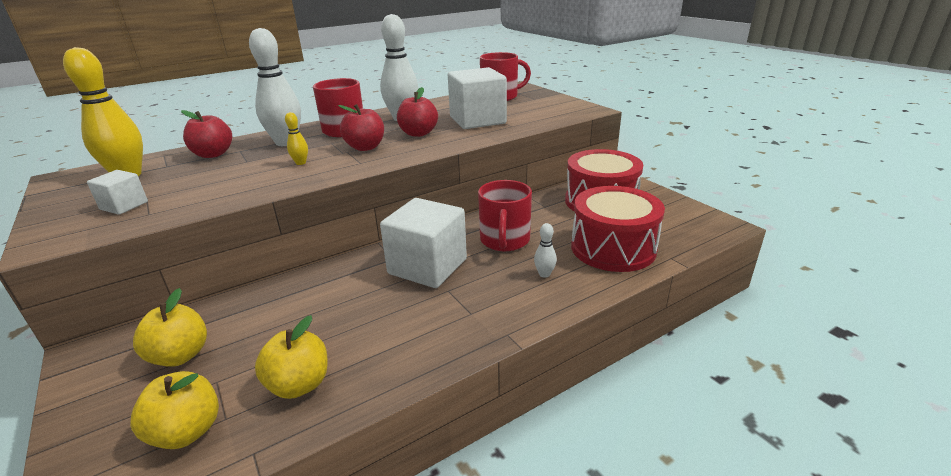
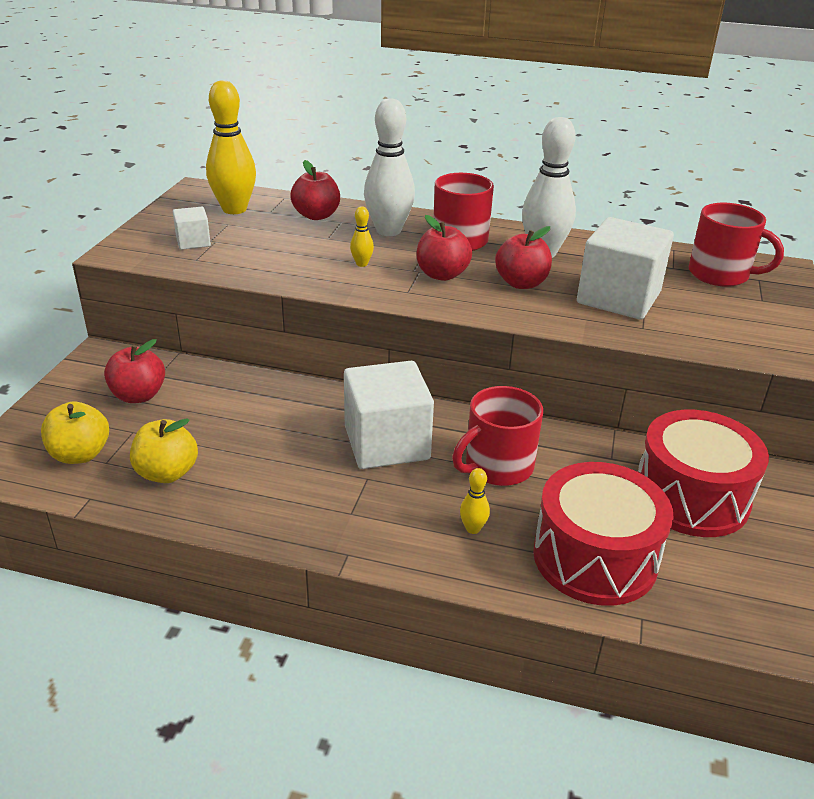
camera: 45 degrees right, 5 degrees up
(180, 355) = (138, 395): yellow apple -> red apple
(544, 274) = (473, 528): white bowling pin -> yellow bowling pin

